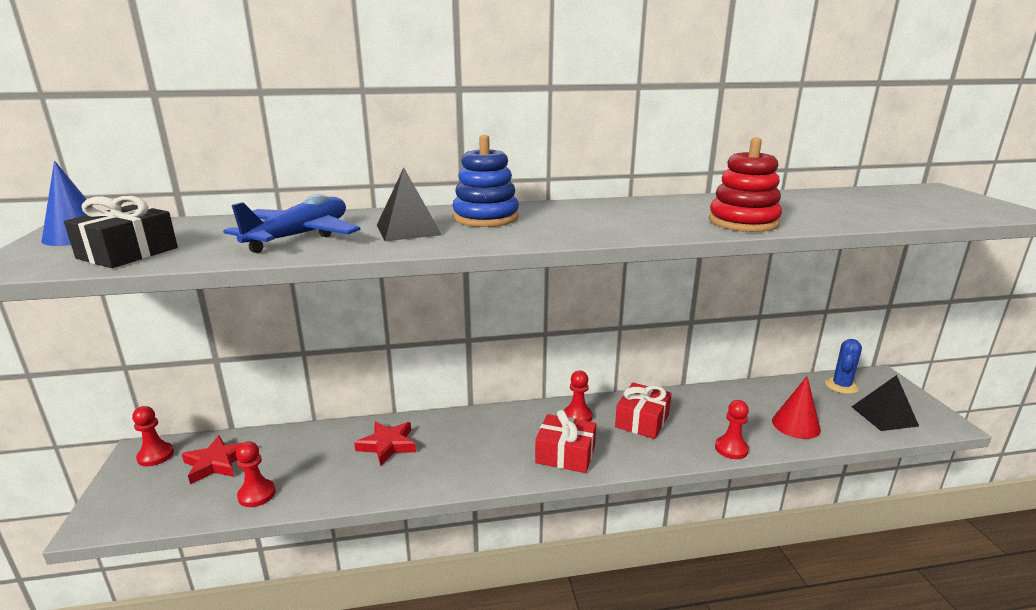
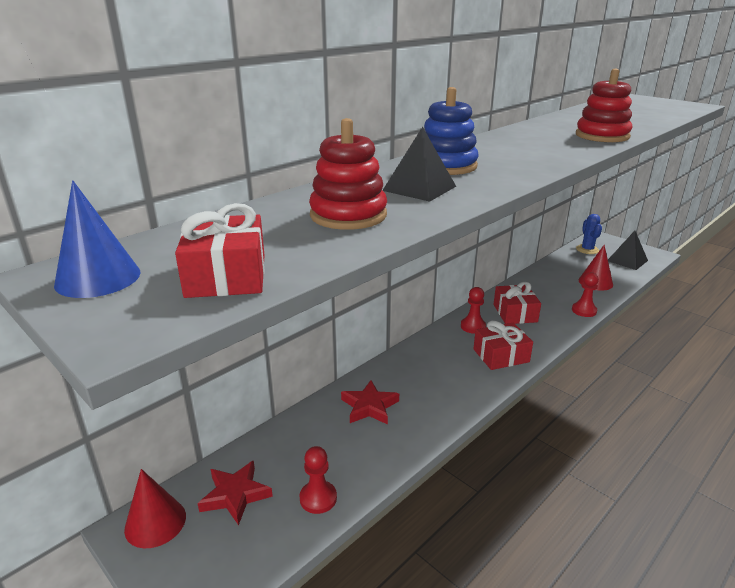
camera: 35 degrees left, 5 degrees up
(128, 253) = (226, 275): black gift -> red gift
(155, 456) = (155, 522): red pawn -> red cone
(300, 236) = (348, 215): blue plane -> red stacking toy

